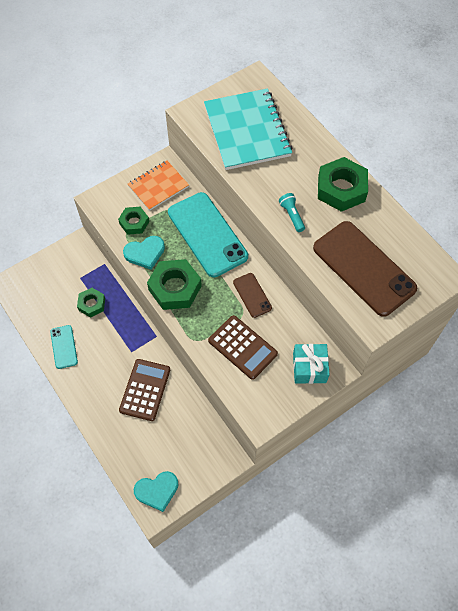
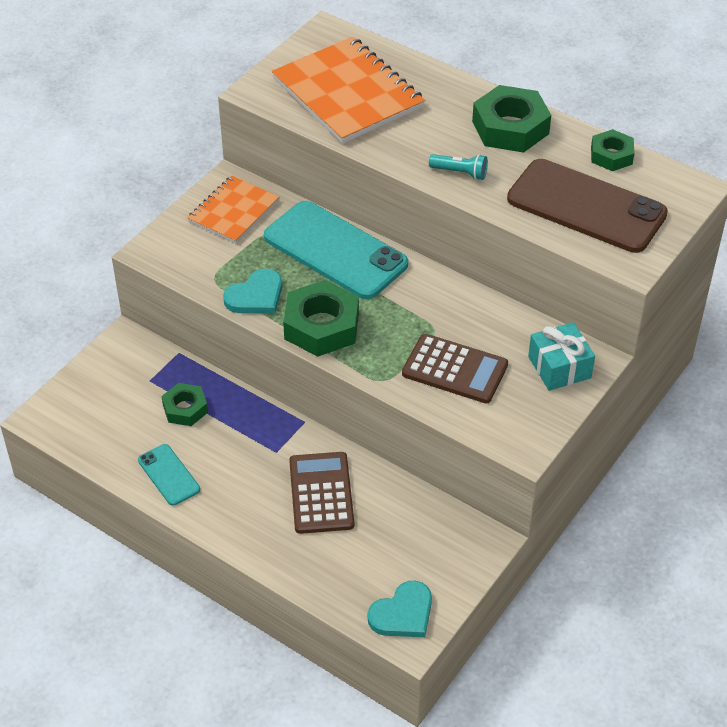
camera: 20 degrees left, 15 degrees down
(134, 223) = (220, 264): green nut -> green nut (611, 155)
(247, 131) = (348, 93): turquoise notebook -> orange notebook
(252, 295) = (436, 305): brown phone -> none
(292, 215) = (460, 173): turquoise flashlight -> turquoise flashlight turned 150 degrees clockwise

